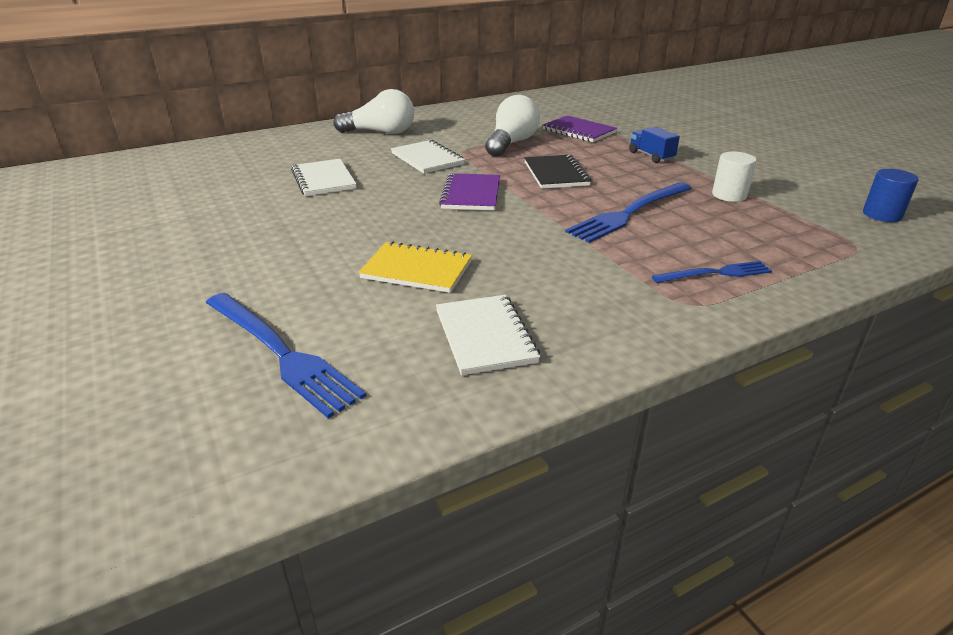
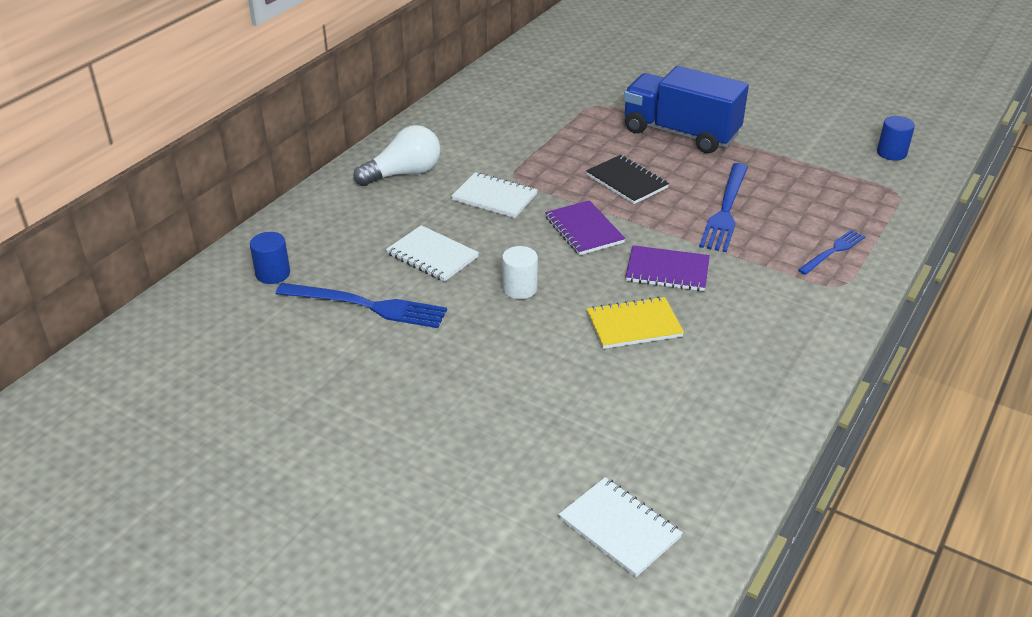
camera: 30 degrees left, 5 degrees up
(200, 162) = (273, 274): none -> blue cylinder
(280, 353) = (628, 432): blue fork -> blue fork (367, 306)
(485, 336) = (743, 363): white notebook -> white notebook (619, 528)
(511, 143) = (547, 152): white light bulb -> none
(579, 131) = (589, 116): purple notebook -> purple notebook (667, 271)
(651, 156) = (680, 133): blue truck -> blue truck, size x2.38
(729, 195) = (778, 164): white cylinder -> white cylinder (519, 289)

